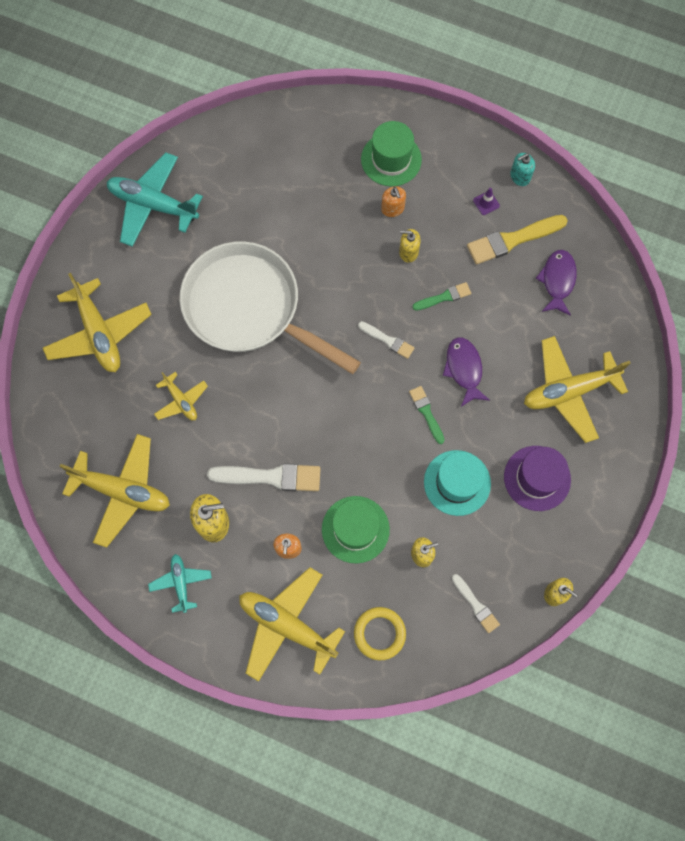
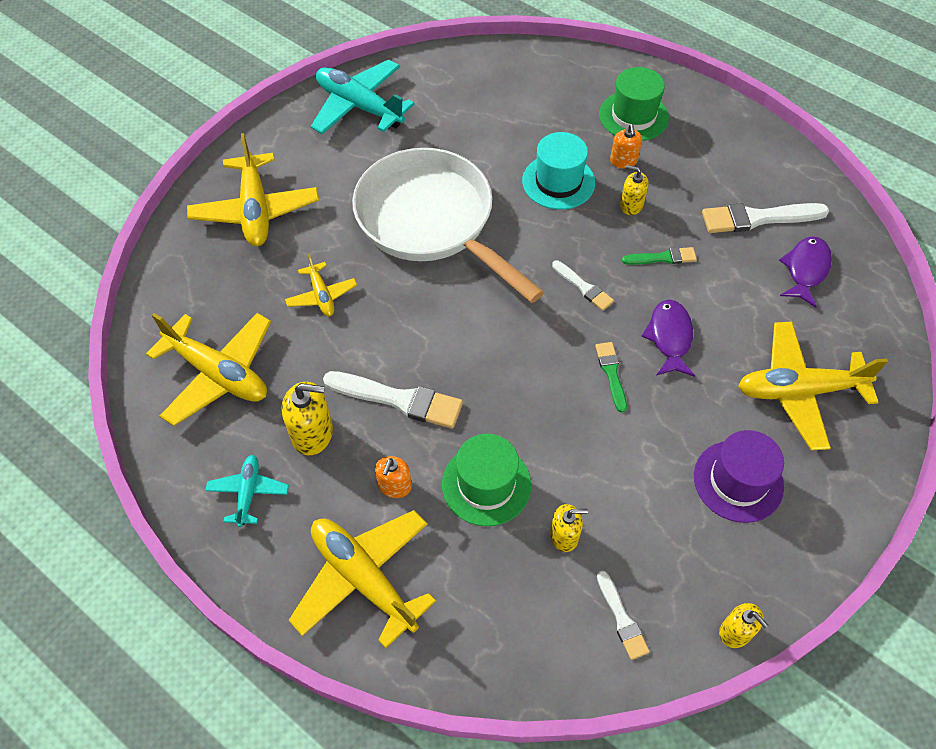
camera: 15 degrees right, 15 degrees down
(379, 633) = (482, 621): yellow ring -> none
(457, 482) = (631, 461): turquoise hat -> turquoise hat (558, 182)
(486, 203) = (734, 177): purple traffic cone -> none
(512, 240) = (758, 218): yellow brush -> white brush
(520, 177) = (779, 160): turquoise soap dispenser -> none

